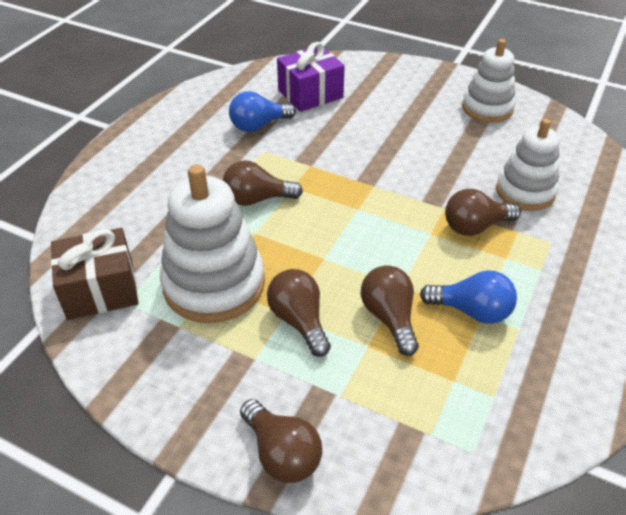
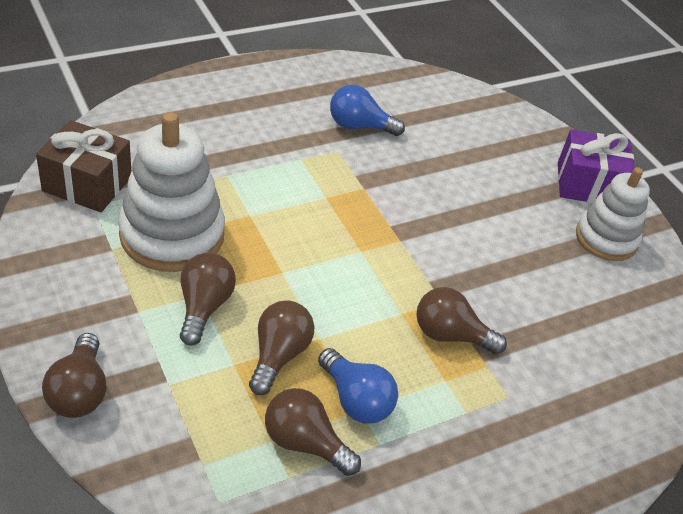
camera: 30 degrees right, 0 degrees up
(257, 199) = (284, 189): brown light bulb -> brown light bulb (305, 443)
(310, 94) = (441, 124): purple gift -> purple gift (588, 184)
(525, 191) = (542, 337): white stacking toy -> none

